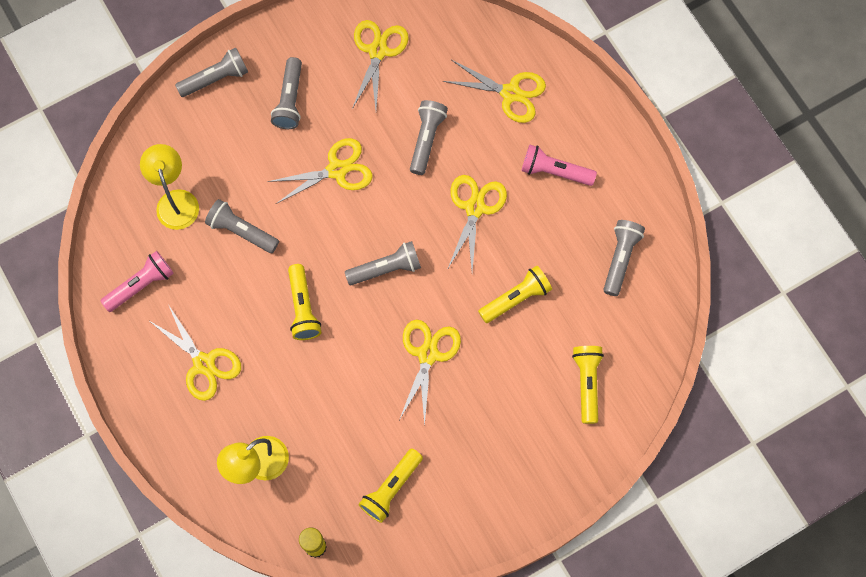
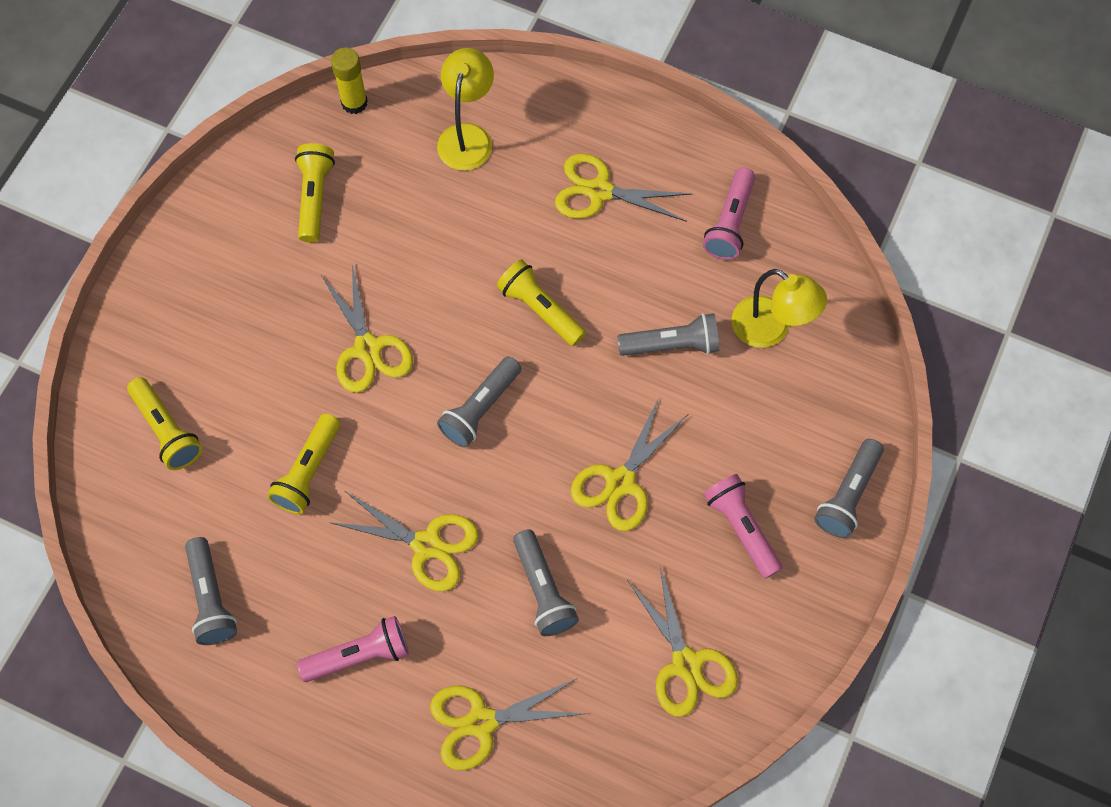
camera: 145 degrees right, 5 degrees down
(290, 100) = (741, 528): grey flashlight -> pink flashlight
(475, 208) = (426, 545): yellow scissors -> yellow scissors turned 45 degrees counterclockwise

